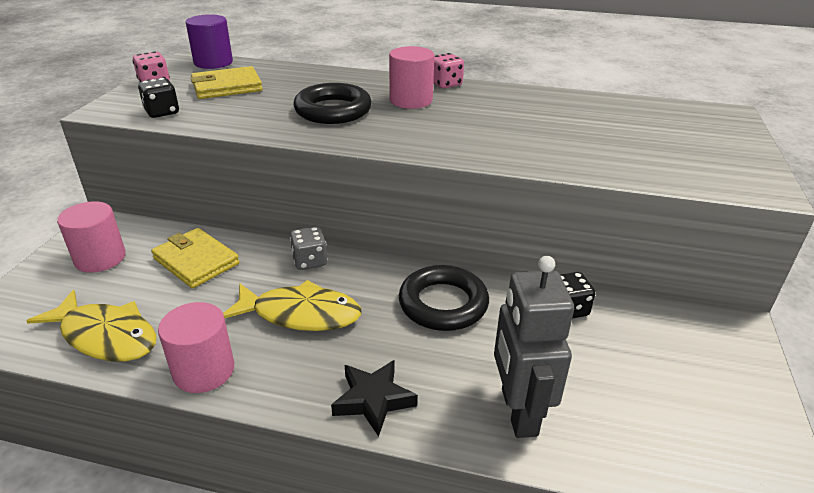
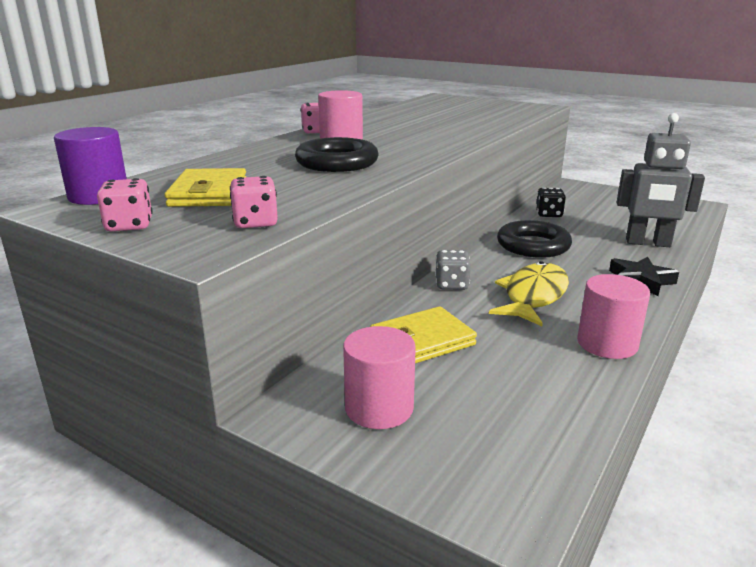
camera: 70 degrees left, 10 degrees down
(105, 336) = (547, 399): yellow fish -> none
(162, 112) = (255, 223): black dice -> pink dice

